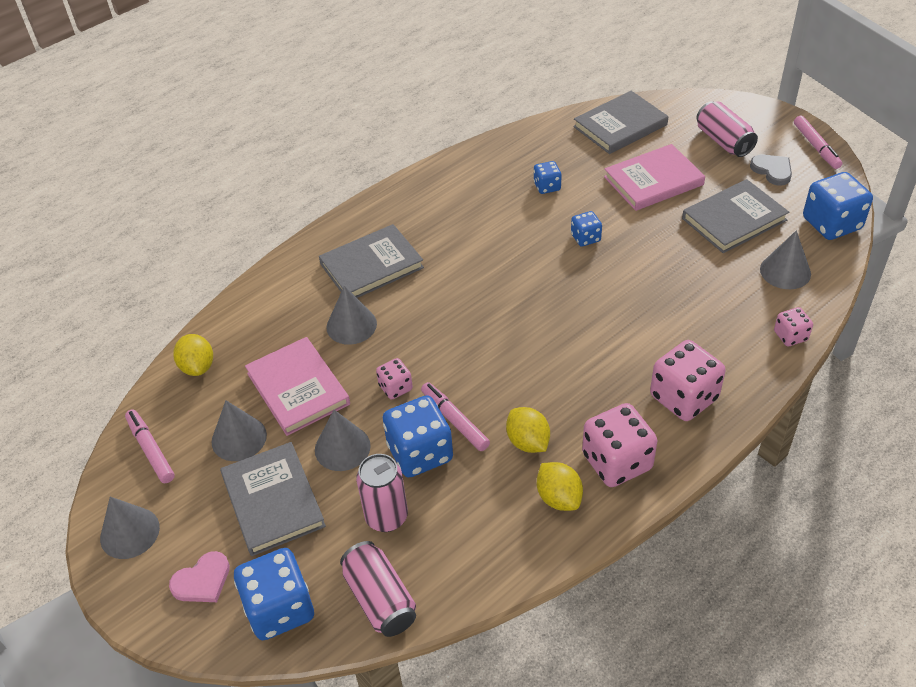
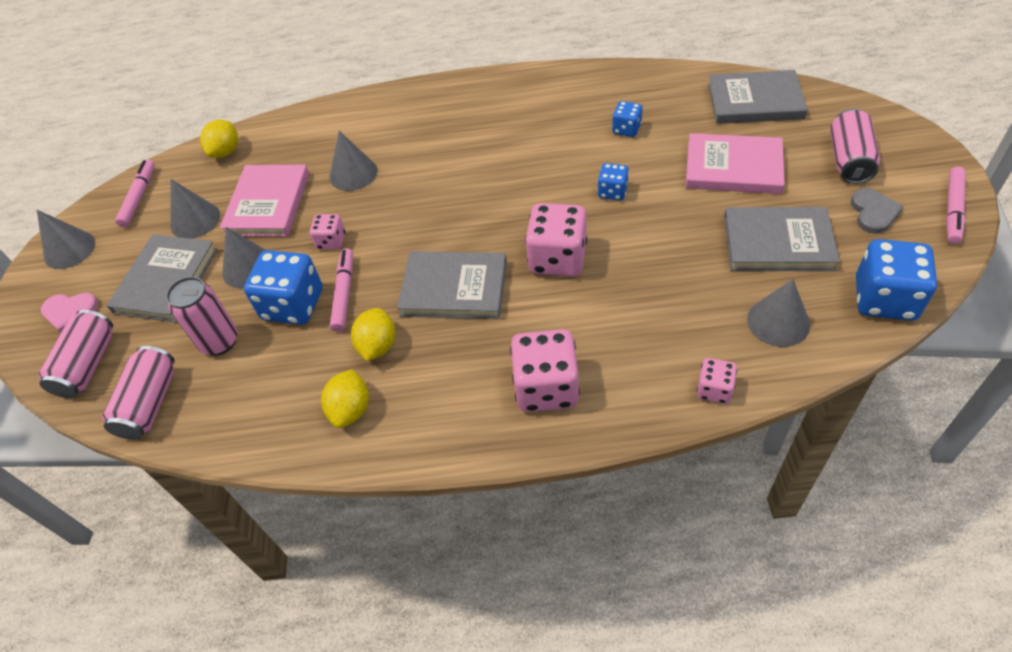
camera: 40 degrees right, 5 degrees up
(279, 609) = (88, 365): blue dice -> pink can
(371, 266) = (416, 132): grey book -> grey book (454, 288)
(617, 462) = (428, 409): pink dice -> pink dice (557, 258)

